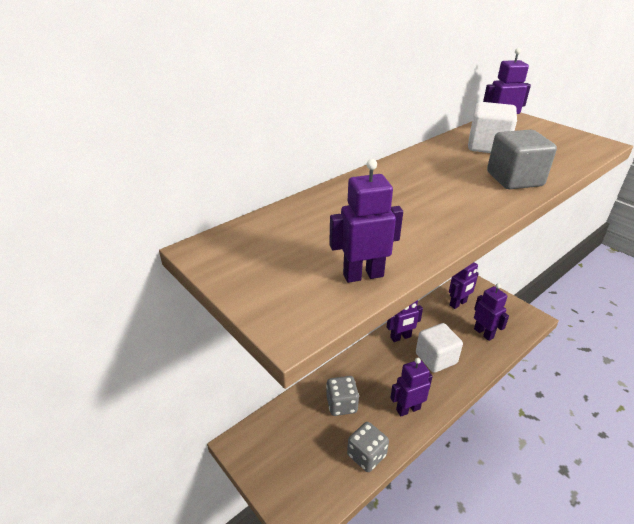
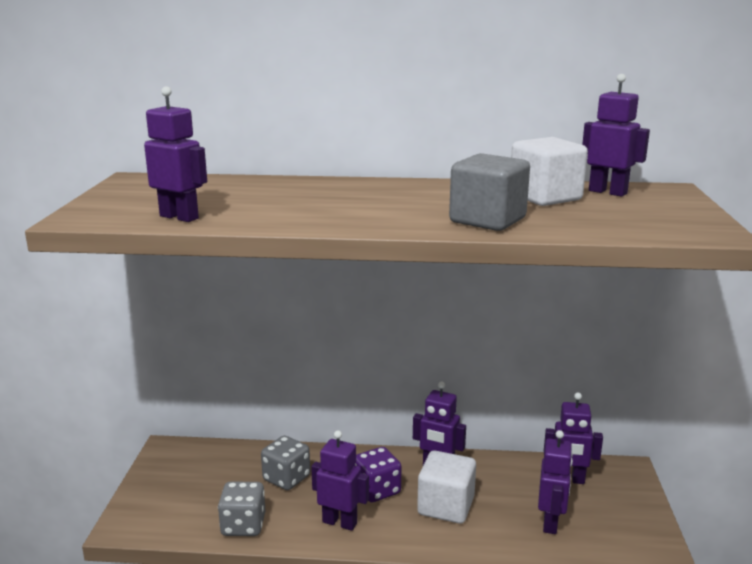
camera: 45 degrees right, 15 degrees down
(395, 374) = (377, 490): none -> purple dice

